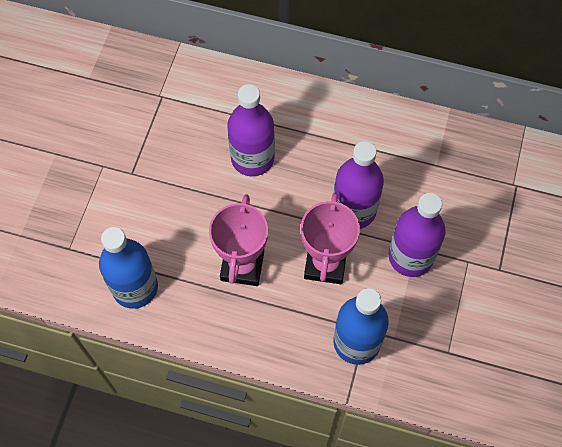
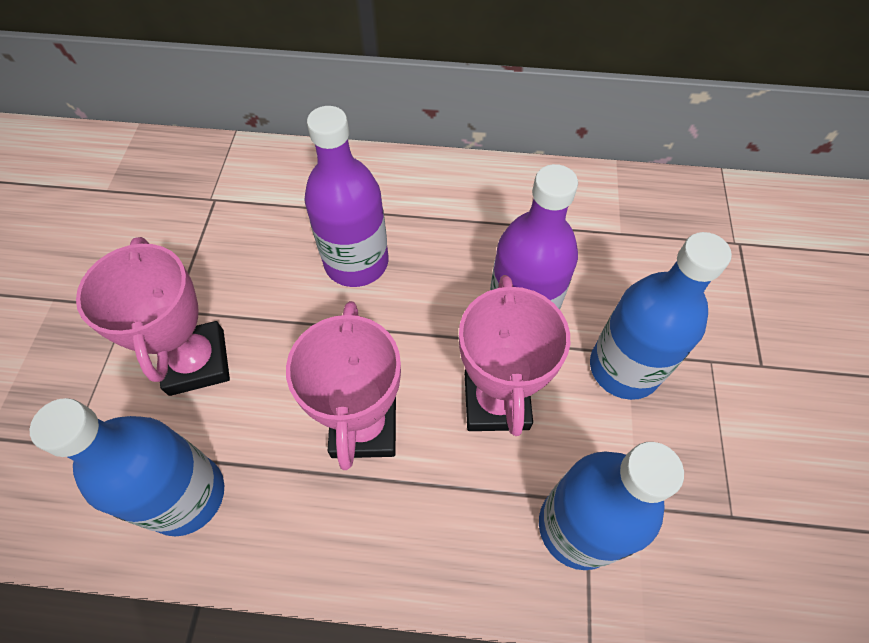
camera: 10 degrees left, 5 degrees down
(145, 210) = (197, 362): none -> pink trophy
(410, 257) = (624, 368): purple bottle -> blue bottle

